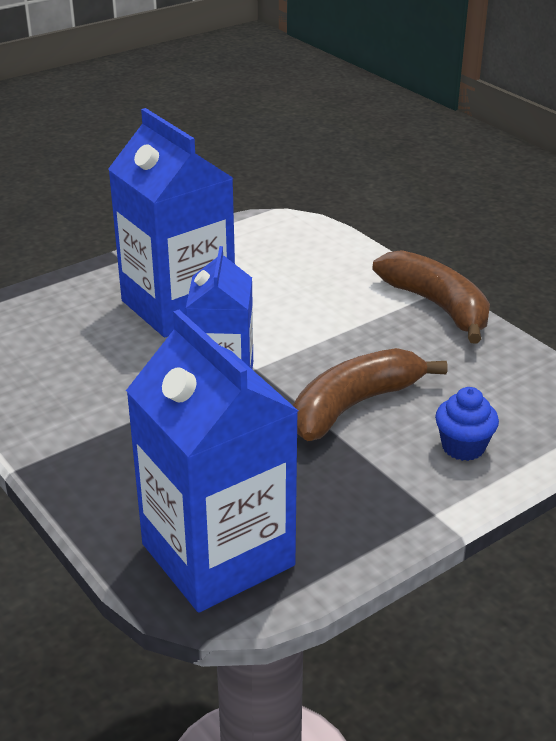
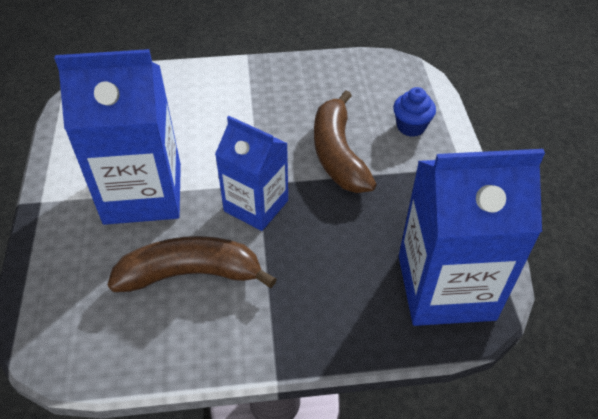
camera: 60 degrees left, 15 degrees up
(437, 306) = (264, 69): brown banana -> brown banana (191, 274)

